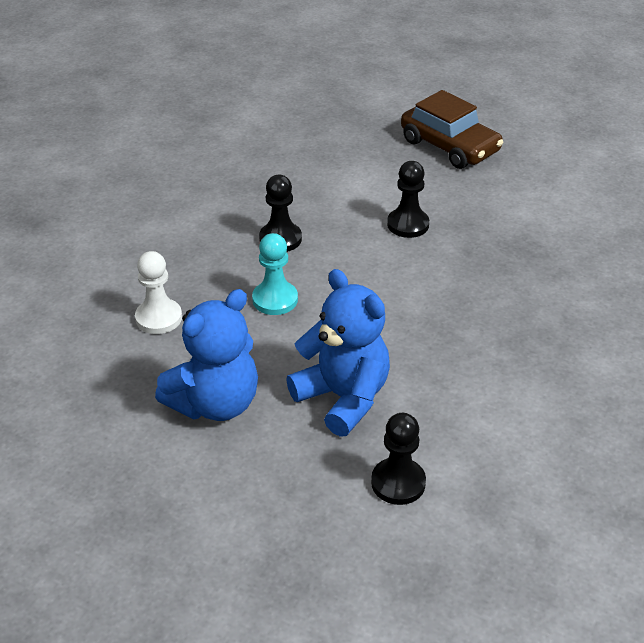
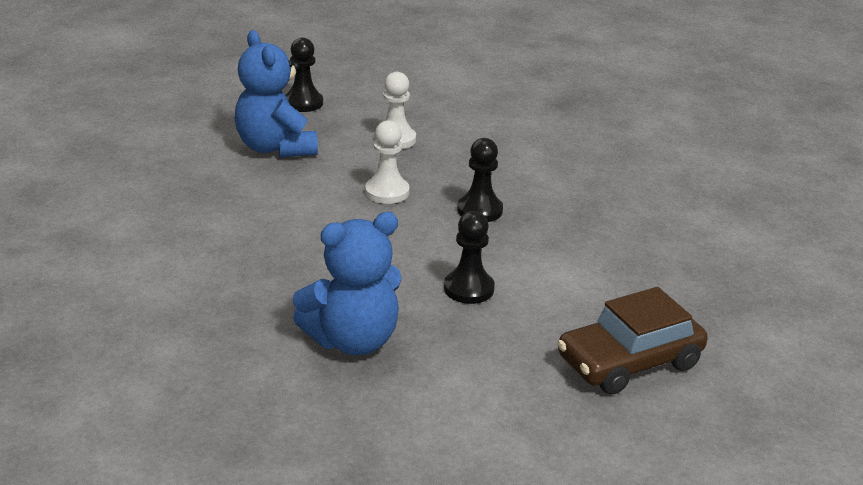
camera: 105 degrees right, 10 degrees down
(275, 299) = (387, 192): turquoise pawn -> white pawn
(343, 398) = (237, 200): blue teddy bear -> blue teddy bear (353, 340)
(398, 483) = (127, 204): black pawn -> black pawn (303, 103)

